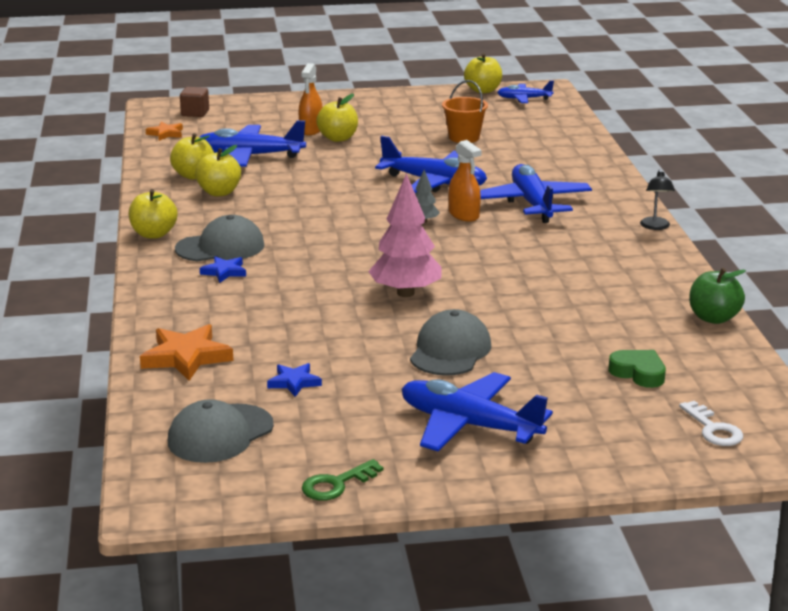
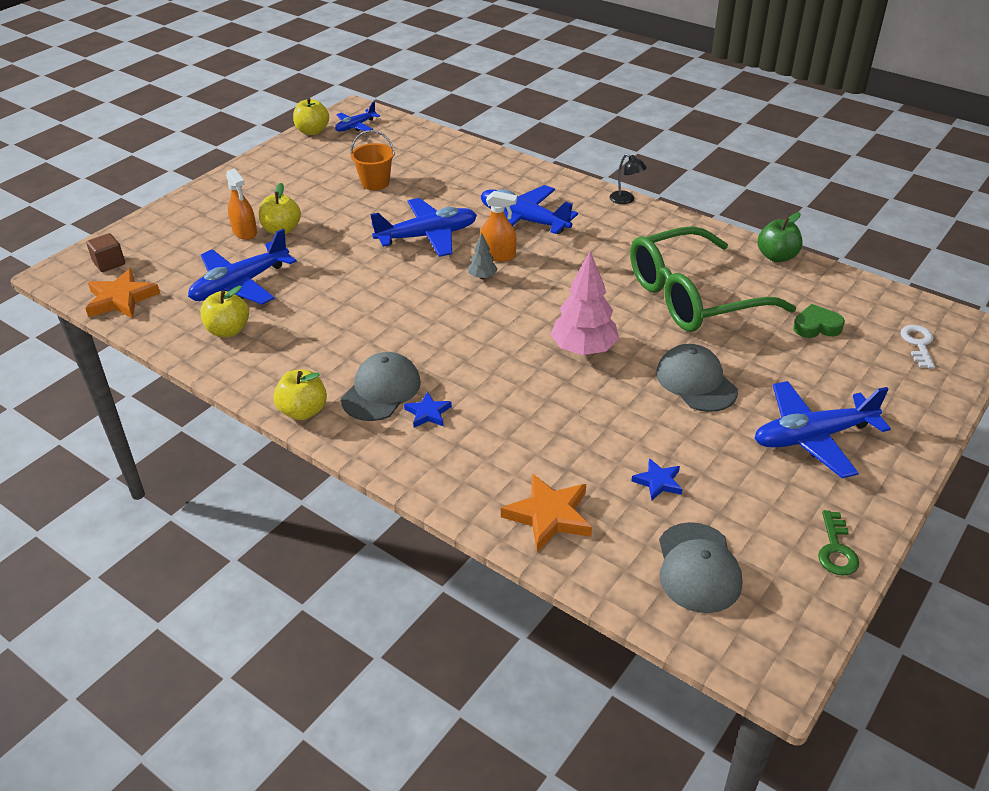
camera: 45 degrees left, 15 degrees up
(166, 134) = (121, 299): orange star -> orange star, size x1.74
(219, 192) = (281, 336): yellow apple -> none
(569, 306) = (693, 297): none -> green glasses
(713, 429) = (918, 344): white key -> white key turned 105 degrees counterclockwise

